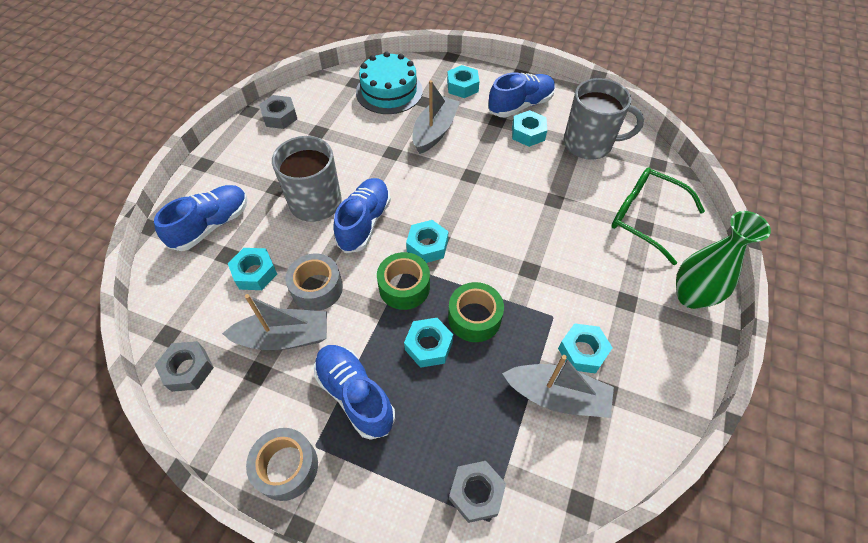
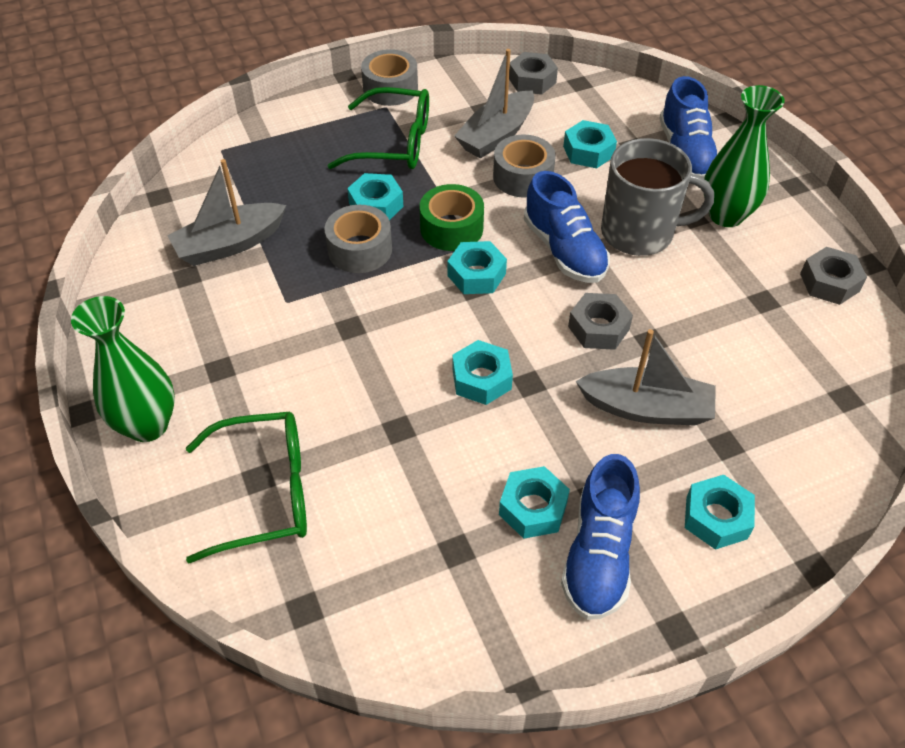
camera: 135 degrees right, 5 degrees down
(261, 176) = (726, 215): none -> green vase
(355, 395) = (394, 143): blue shoe -> green glasses
(389, 91) = (787, 421): turquoise cake -> none
(434, 131) = (646, 408): grey boat -> grey boat turned 60 degrees counterclockwise
(474, 318) = (360, 249): green tape -> grey tape
(476, 493) = (244, 155): grey nut -> grey nut (598, 328)
(582, 351) = (232, 291): turquoise nut -> turquoise nut (481, 379)
(589, 144) = (433, 562): grey mug -> none

